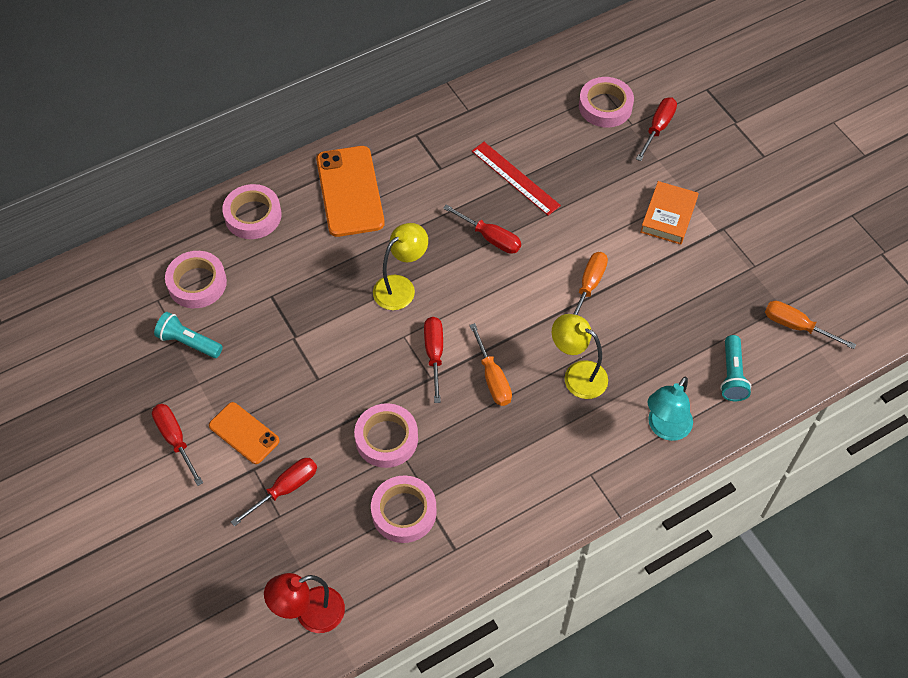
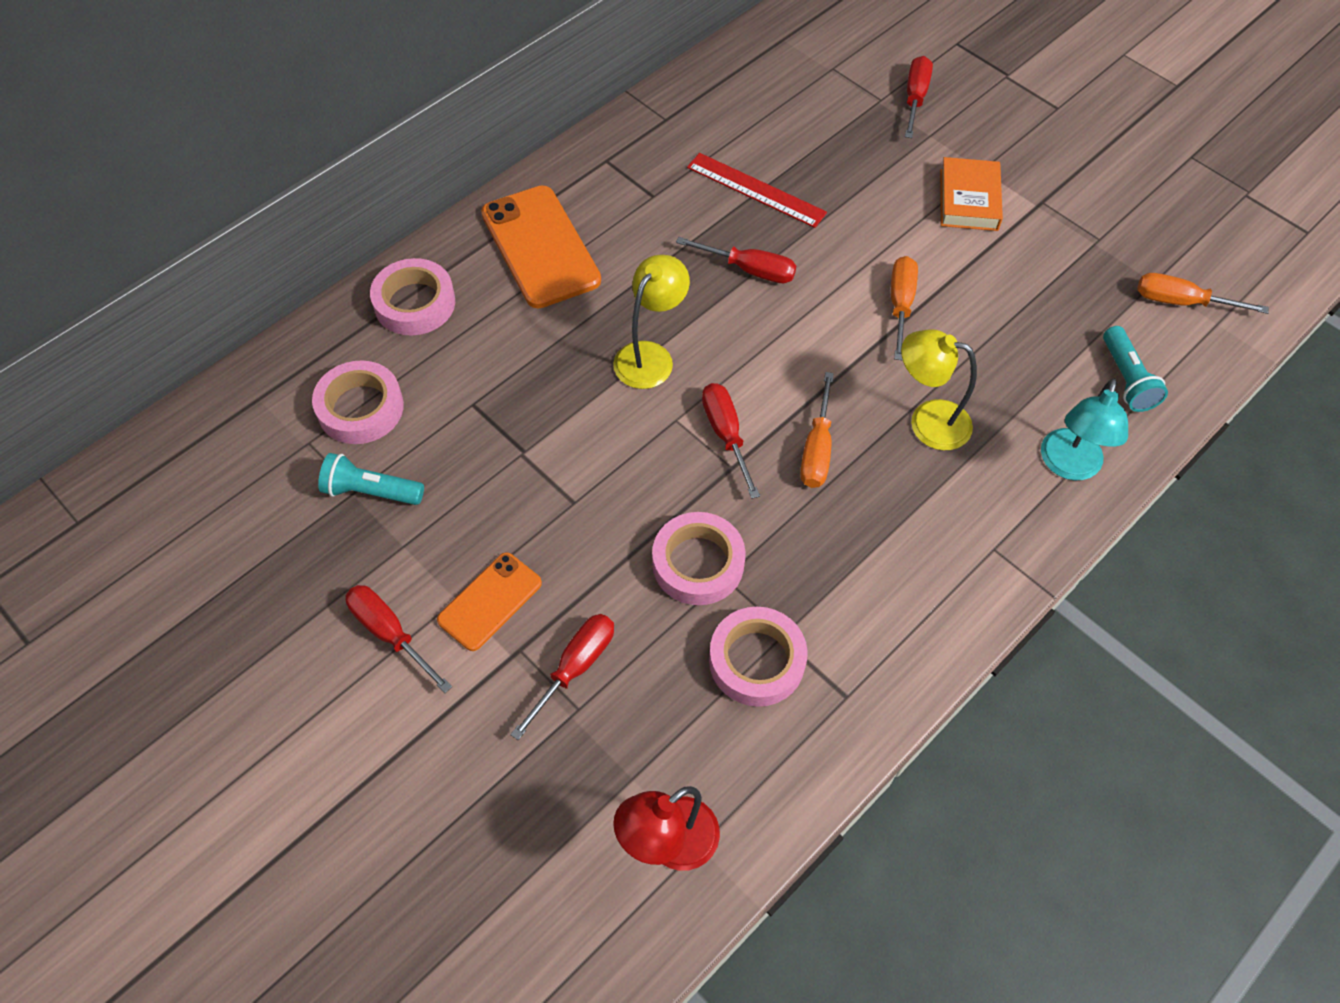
camera: 15 degrees left, 0 degrees up
(244, 433) = (490, 601): orange phone -> orange phone turned 75 degrees counterclockwise
(493, 378) = (817, 450): orange screwdriver -> orange screwdriver turned 45 degrees clockwise
(605, 106) = (839, 84): pink tape -> none

